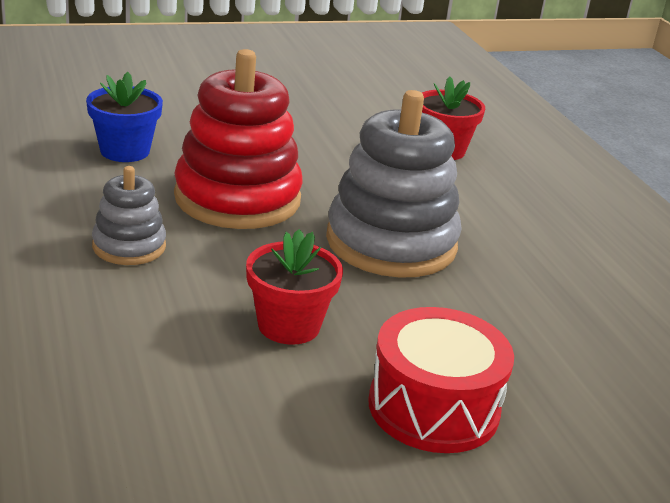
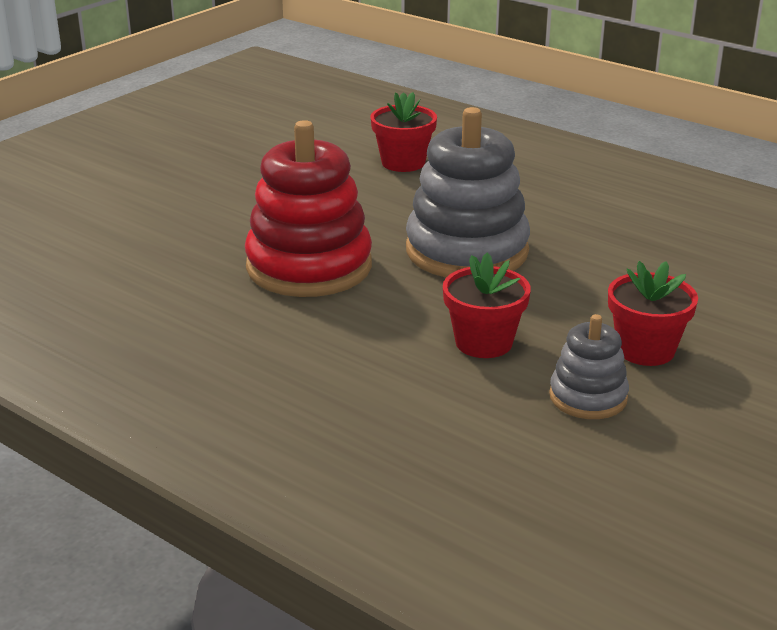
camera: 30 degrees left, 0 degrees up
(125, 151) = (159, 267): blue flower pot -> none
(129, 246) = (284, 341): grey stacking toy -> grey stacking toy (588, 397)
(433, 407) = (645, 350): red drum -> red flower pot

